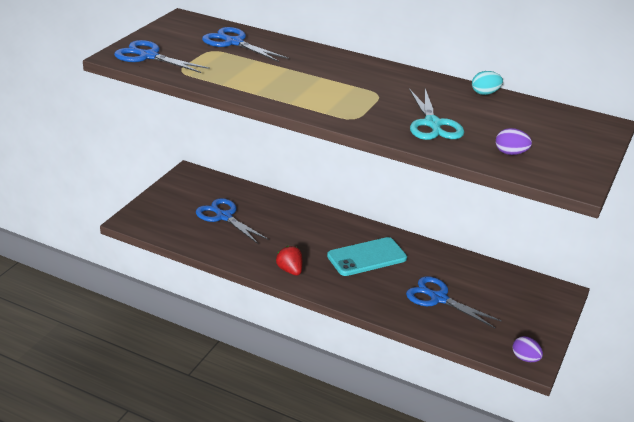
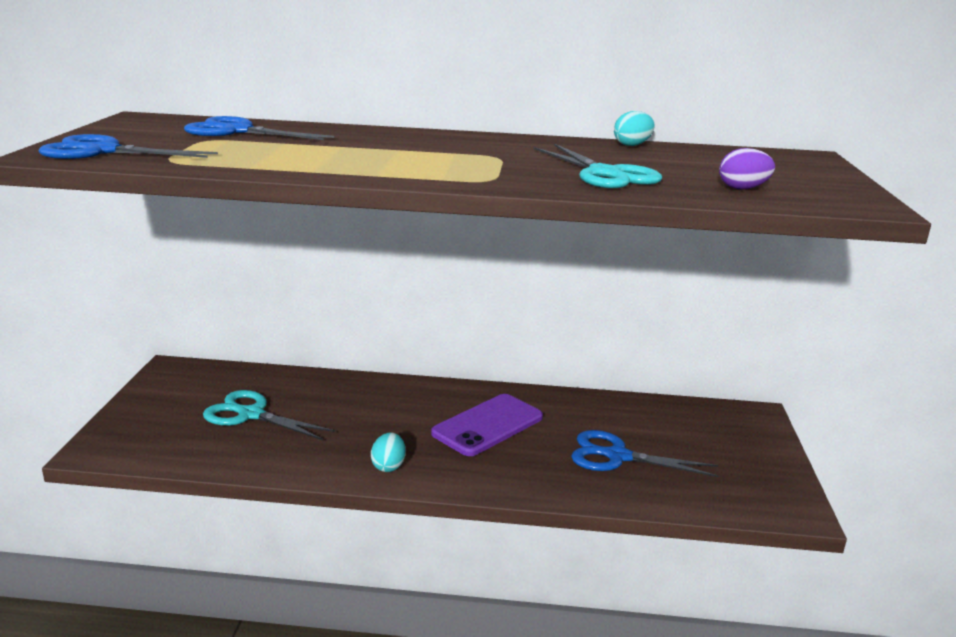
camera: 20 degrees left, 10 degrees down
(224, 217) = (251, 415): blue scissors -> turquoise scissors
(290, 270) = (388, 466): red strawberry -> turquoise egg
(367, 257) = (488, 425): turquoise phone -> purple phone
(525, 358) = (784, 507): purple egg -> none

